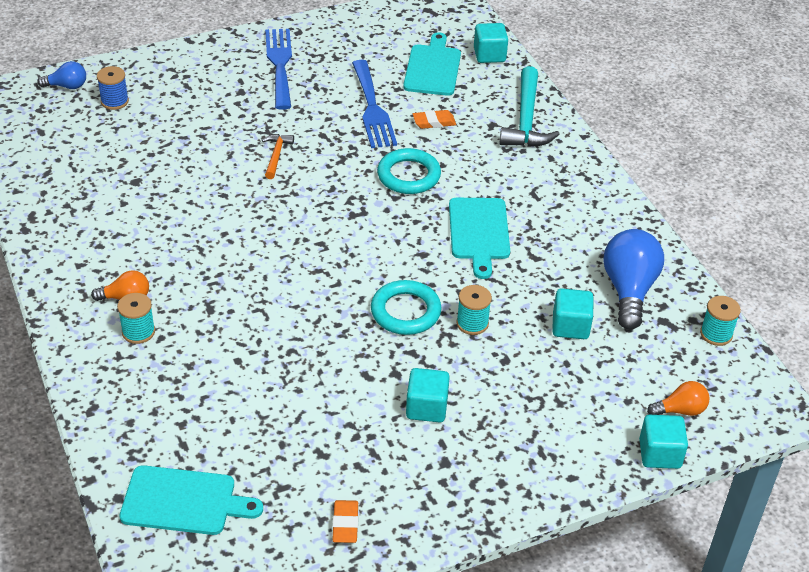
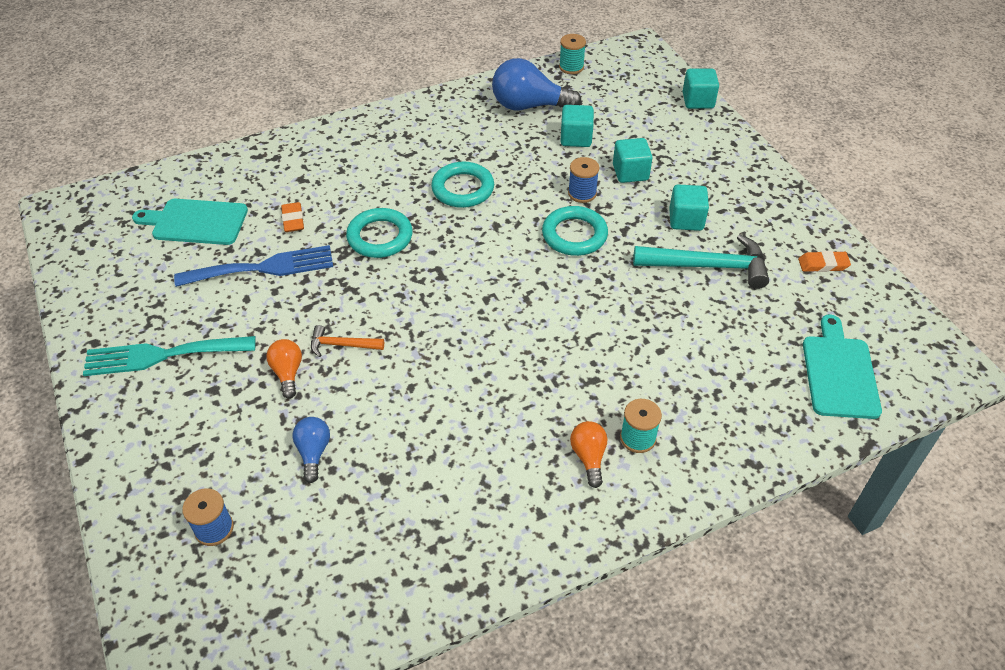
camera: 90 degrees left, 5 degrees up
(67, 86) = (167, 598): blue light bulb -> blue light bulb (313, 452)
(280, 64) = (162, 355): blue fork -> turquoise fork
(472, 323) = (582, 193): turquoise spool -> blue spool
(479, 232) = (463, 189): turquoise cutting board -> turquoise ring
(489, 55) = (180, 180): turquoise cube -> turquoise cube (630, 172)
(526, 119) = (295, 156): turquoise hammer -> turquoise hammer (708, 266)
(680, 410) = (653, 89): orange light bulb -> orange light bulb (288, 373)

